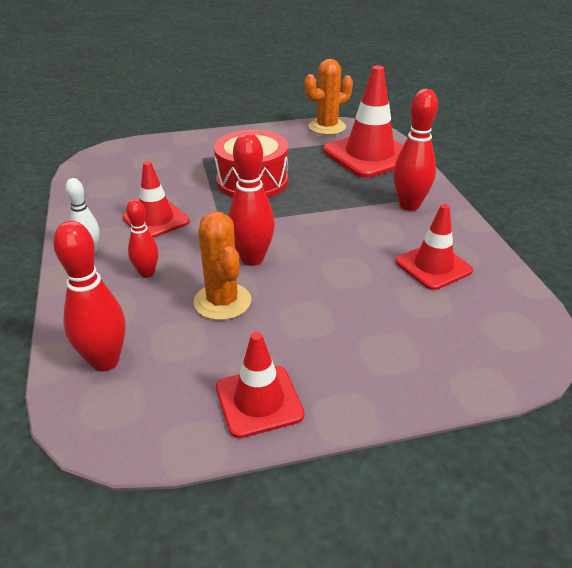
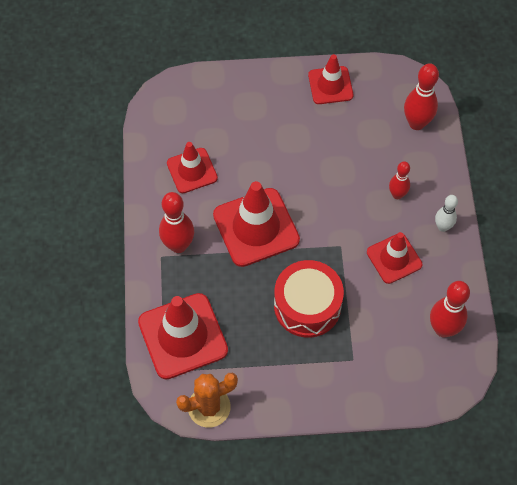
camera: 170 degrees left, 25 degrees up
(222, 301) = (345, 159): orange cactus -> none
(252, 259) = (320, 198): red bowling pin -> red bowling pin (443, 329)
(327, 227) = (256, 227): none -> red traffic cone

